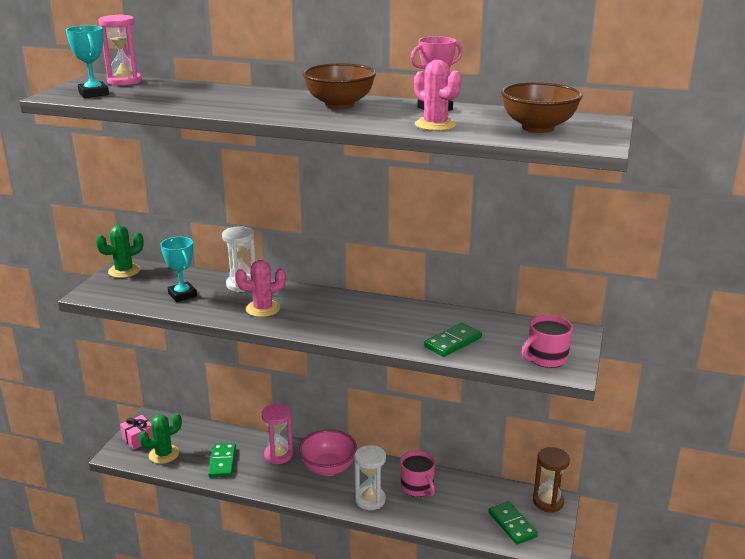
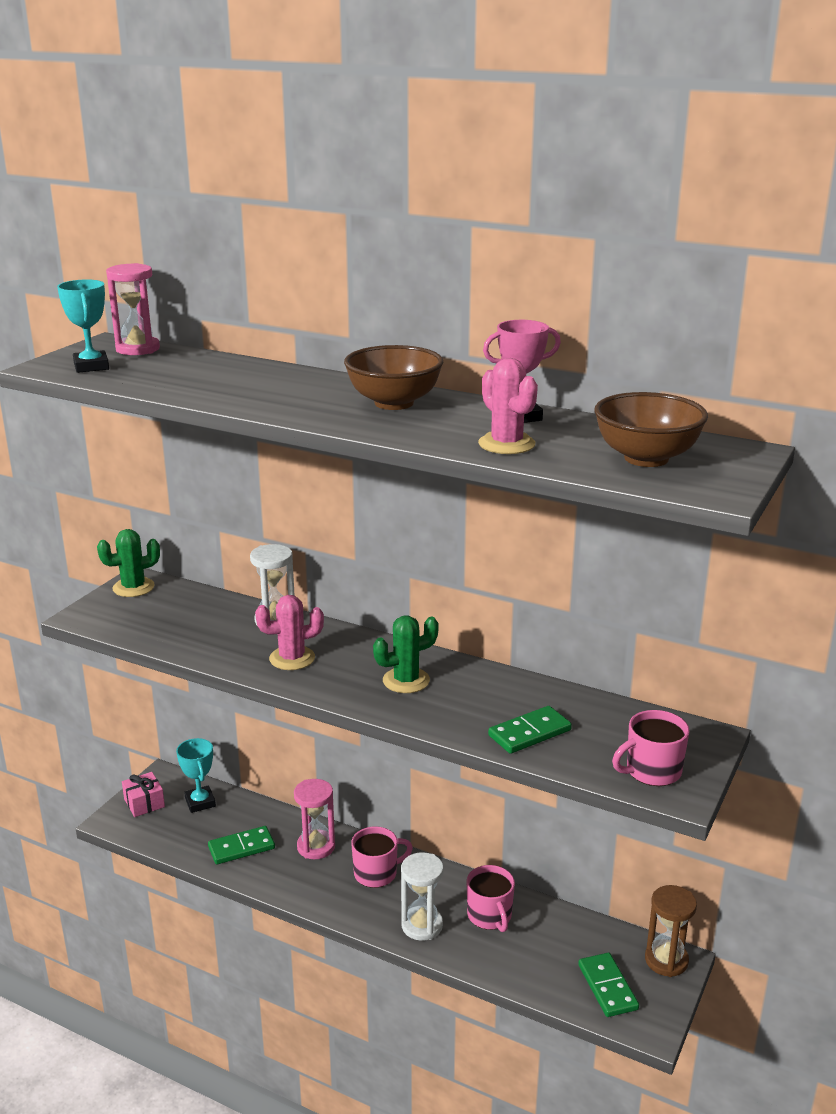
camera: 10 degrees right, 0 degrees up
(164, 454) = (170, 828): green cactus -> green cactus (406, 680)
(182, 295) = (196, 628): turquoise trophy -> turquoise trophy (200, 802)
(222, 462) = (241, 847): green domino -> green domino turned 60 degrees clockwise
(328, 468) = (377, 873): pink bowl -> pink mug

